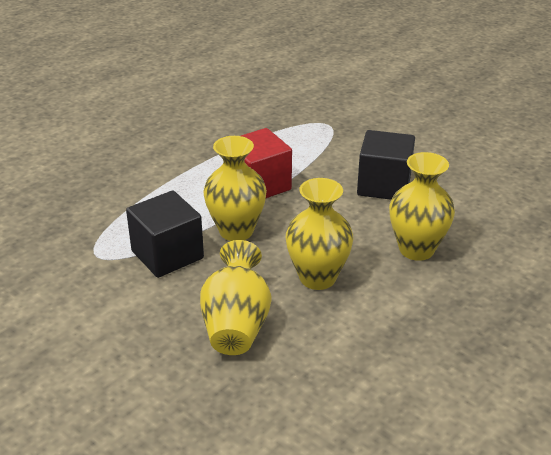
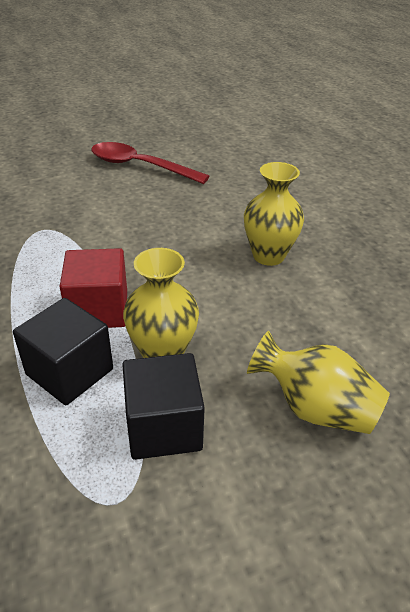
camera: 65 degrees left, 5 degrees up
(317, 278) = (273, 325): yellow vase -> none
(384, 185) = (169, 237): black cube -> black cube (70, 372)
(479, 131) = (140, 166): none -> red spoon

